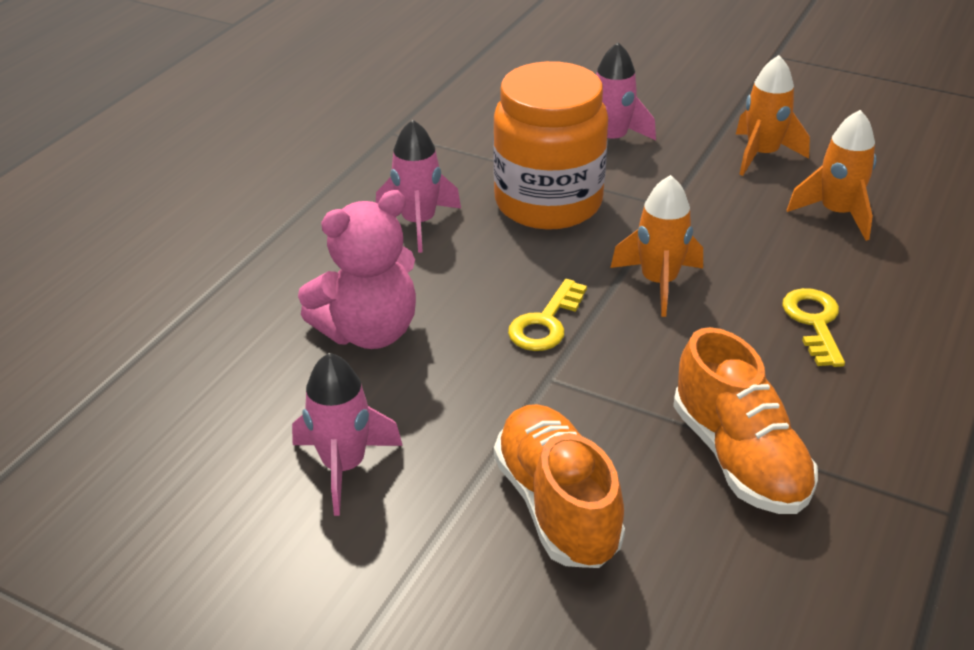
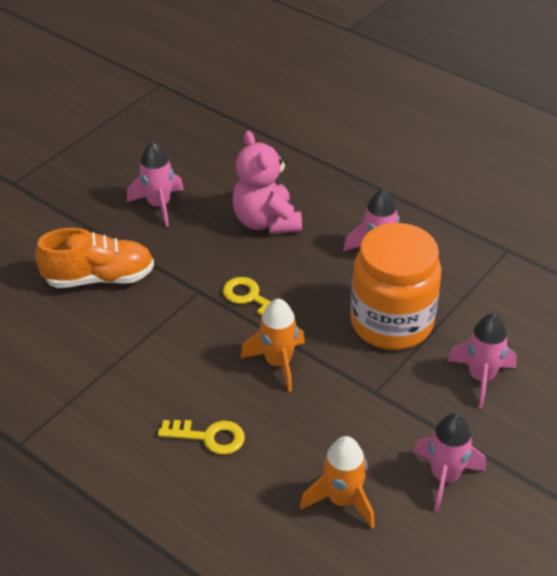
camera: 100 degrees right, 5 degrees up
(739, 458) = (101, 360): orange shoe -> none
(762, 155) = (445, 477): orange rocket -> pink rocket

